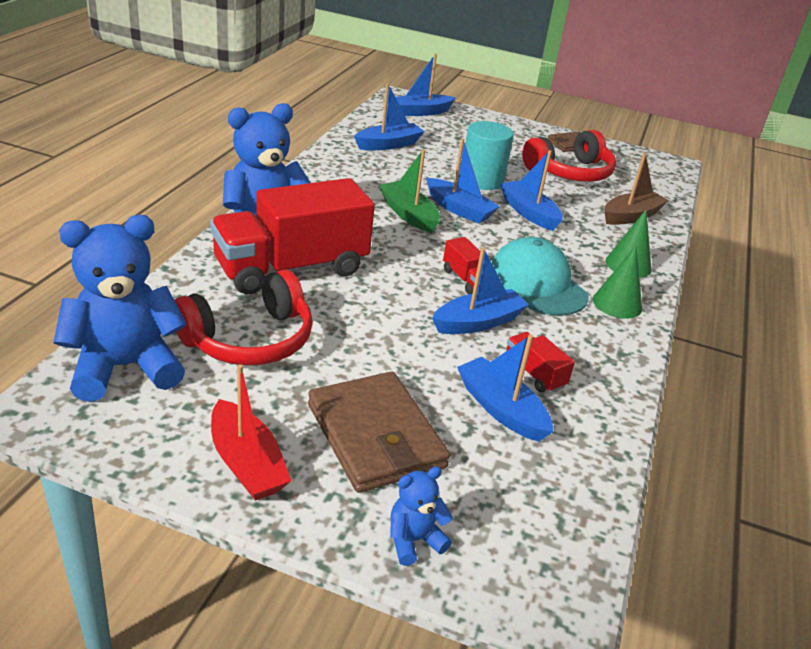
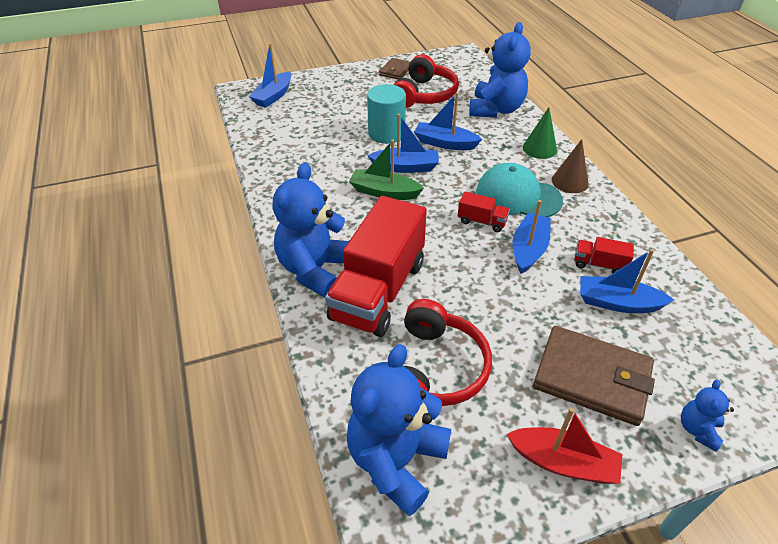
camera: 35 degrees left, 10 degrees up
(388, 144) = (292, 139): blue boat -> none
(617, 303) = (570, 181): green cone -> brown cone
(631, 216) = (495, 109): brown boat -> blue teddy bear

